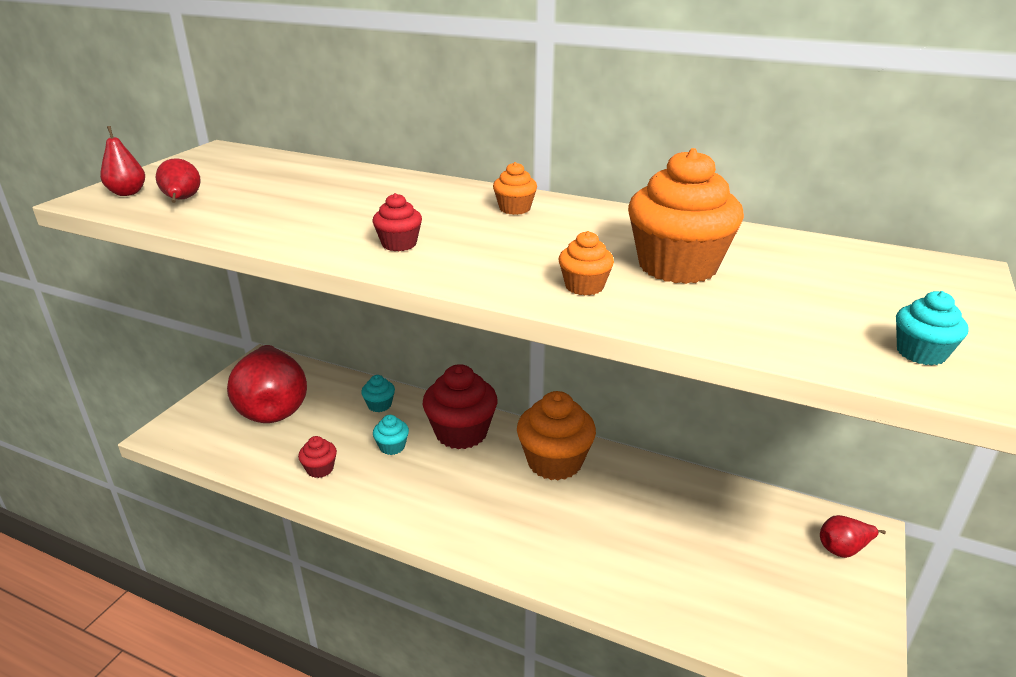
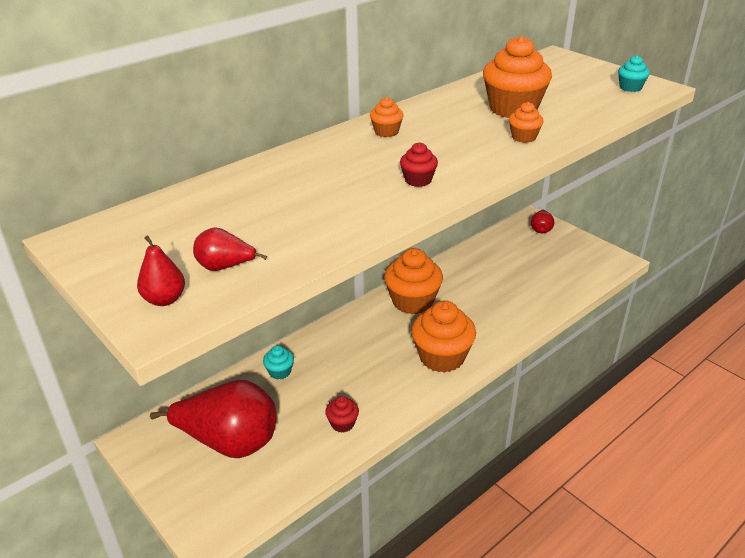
camera: 65 degrees left, 5 degrees up
(392, 446) = (342, 376): turquoise cupcake -> none
(461, 432) = (350, 335): red cupcake -> none
(463, 515) = (441, 357): none -> orange cupcake

